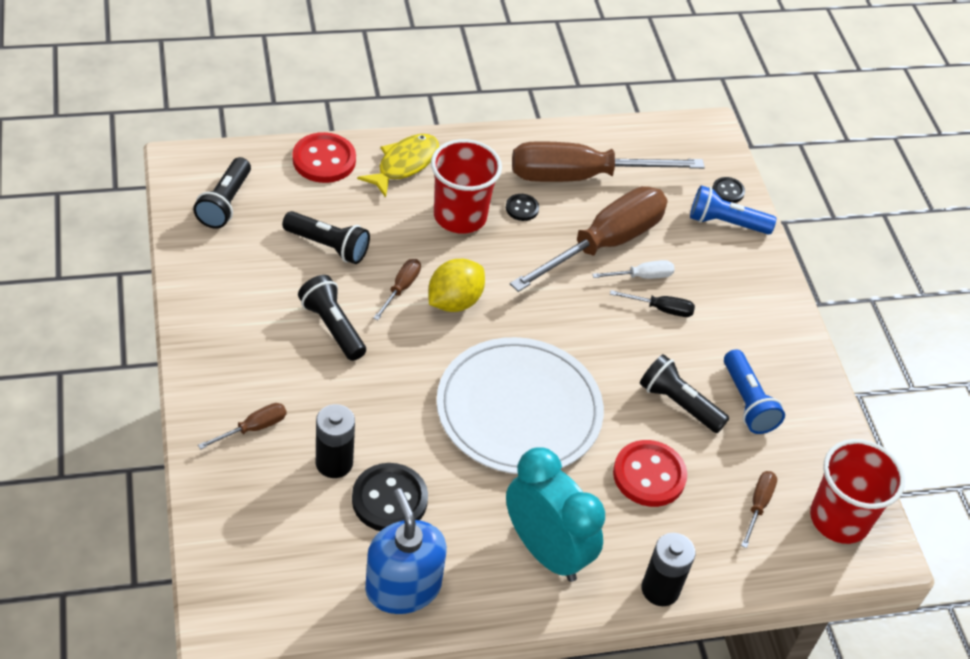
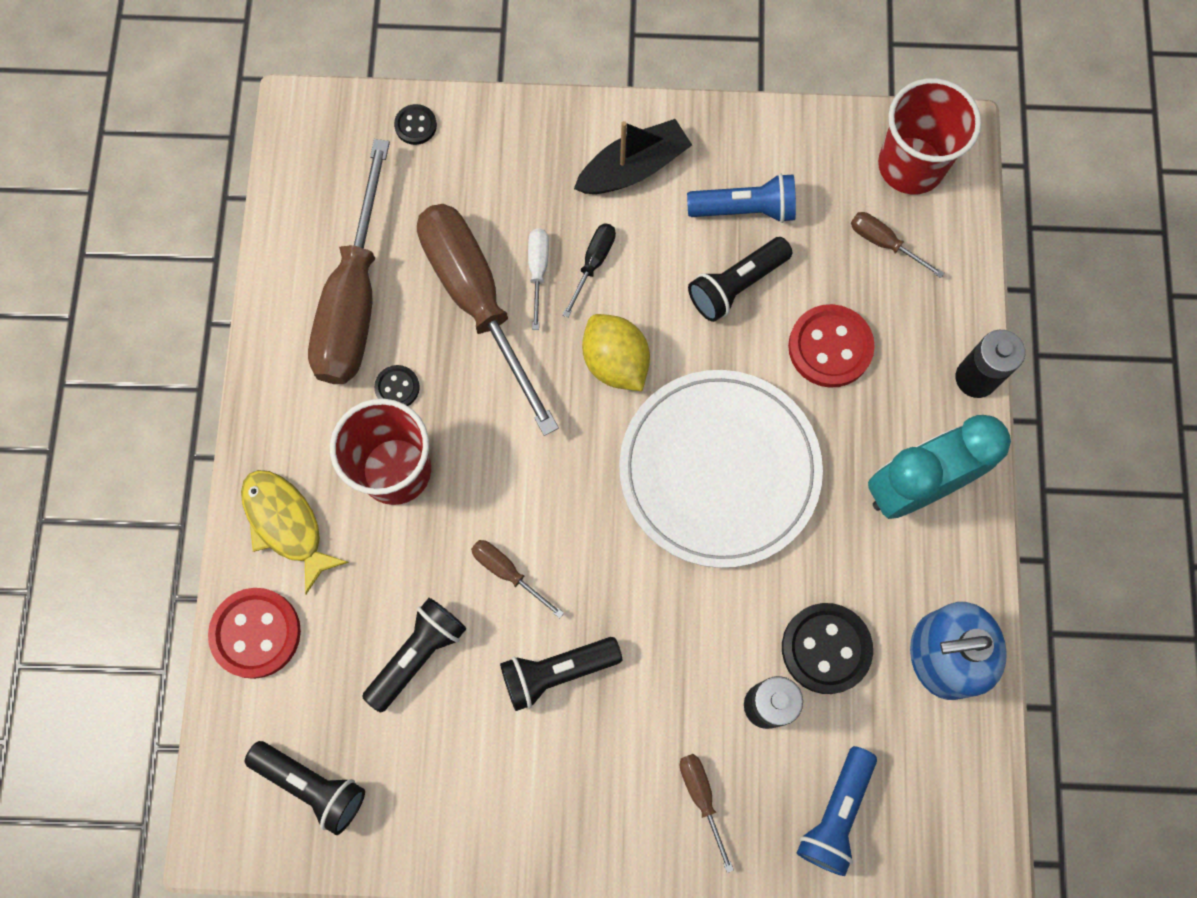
camera: 70 degrees left, 25 degrees up
(454, 301) = (540, 509): yellow lemon -> yellow lemon (615, 362)
(726, 223) = (468, 145): blue flashlight -> blue flashlight (836, 813)
(751, 324) = (633, 168): none -> black boat

